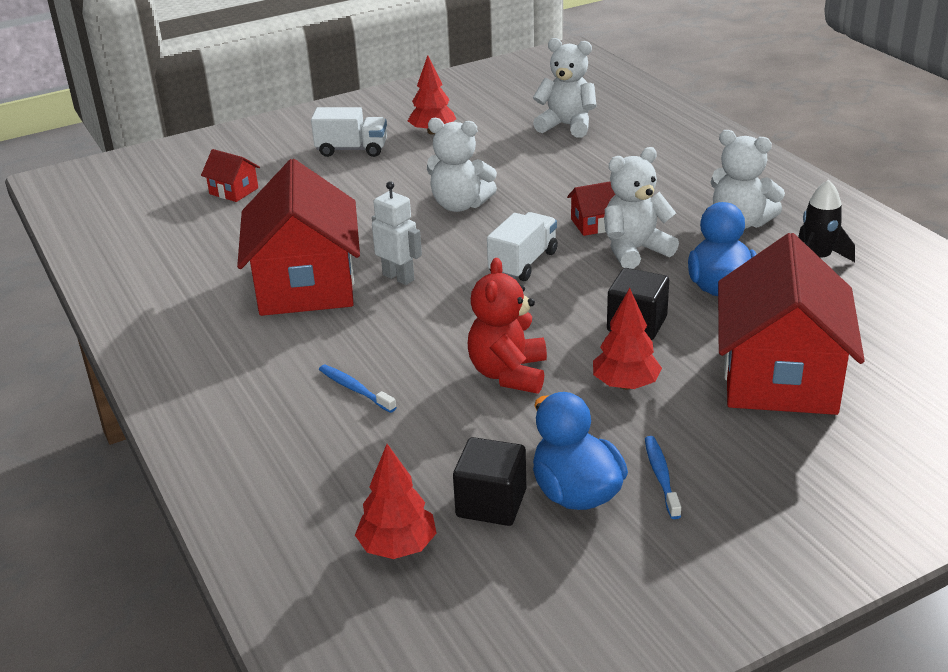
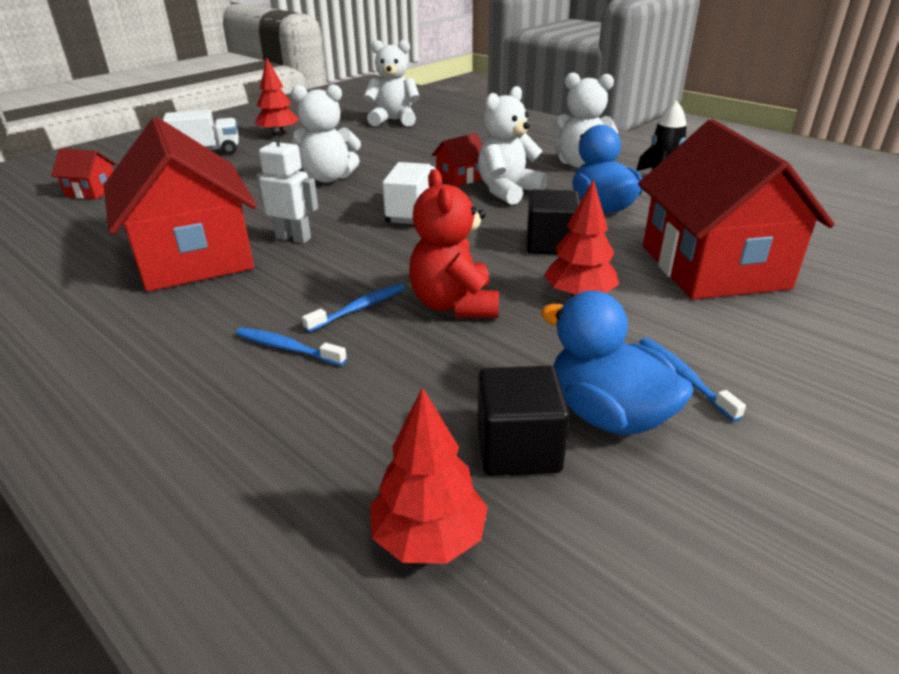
camera: 20 degrees left, 0 degrees up
(426, 363) = (359, 308): none -> blue toothbrush

